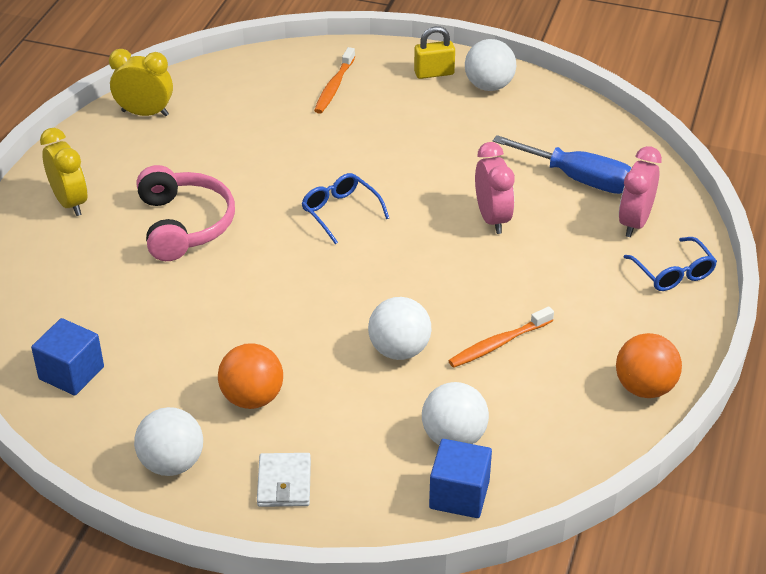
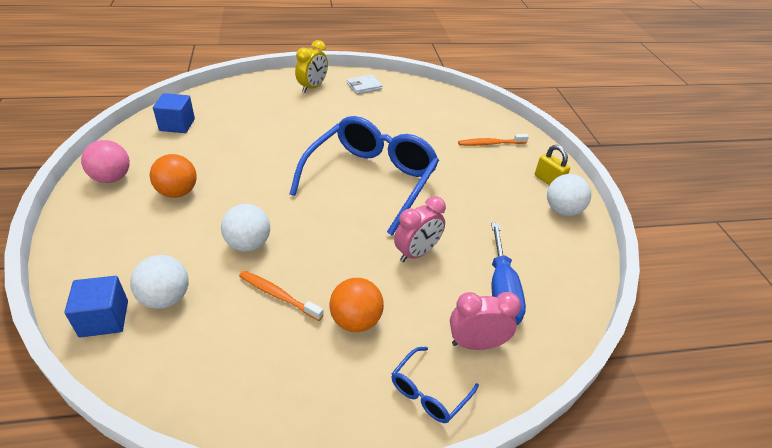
camera: 60 degrees right, 0 degrees up
(145, 113) = (403, 88): yellow clock -> none
(172, 463) = (112, 178): white ball -> pink ball
(184, 224) = (319, 126): pink headphones -> none
(284, 483) = (102, 227): white wallet -> white wallet (364, 86)
(340, 212) = (371, 179): blue glasses -> blue glasses, size x2.35
(644, 387) = (264, 411): orange ball -> orange ball (355, 320)

